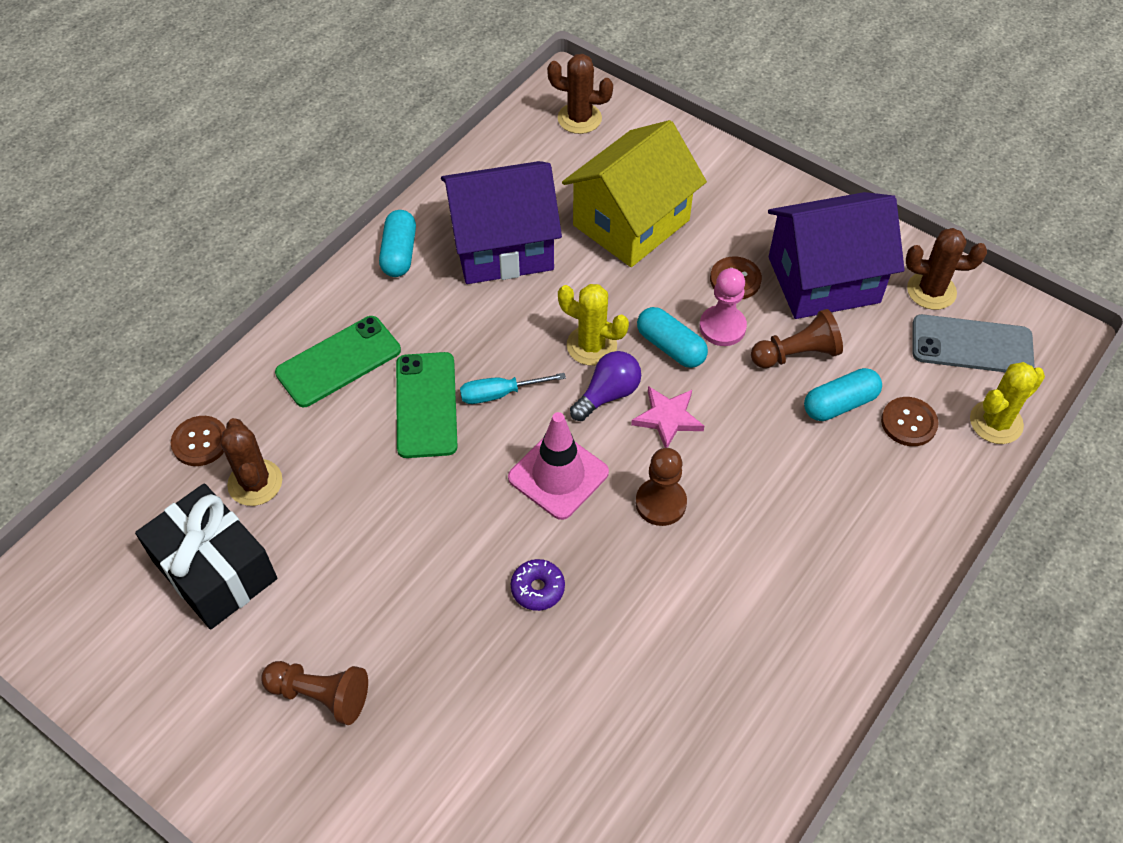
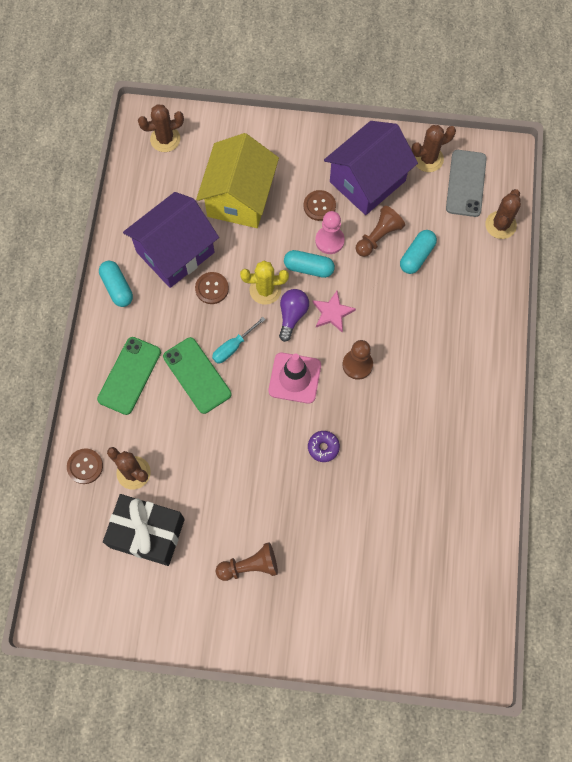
camera: 30 degrees left, 15 degrees up
(909, 423) = (457, 249): brown button -> brown button (212, 288)
(971, 345) = (466, 183): grey phone -> grey phone turned 60 degrees counterclockwise
(996, 422) = (500, 225): yellow cactus -> brown cactus

